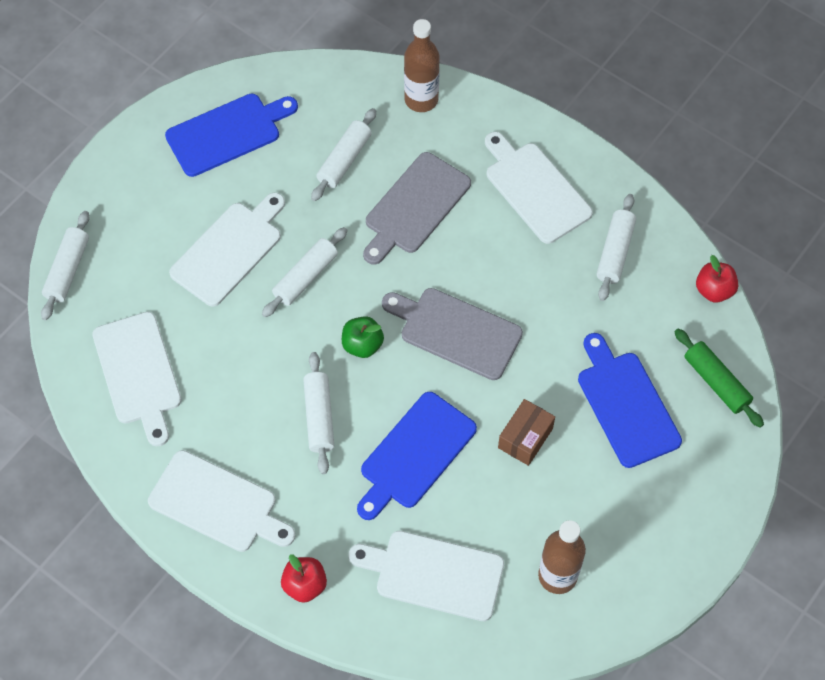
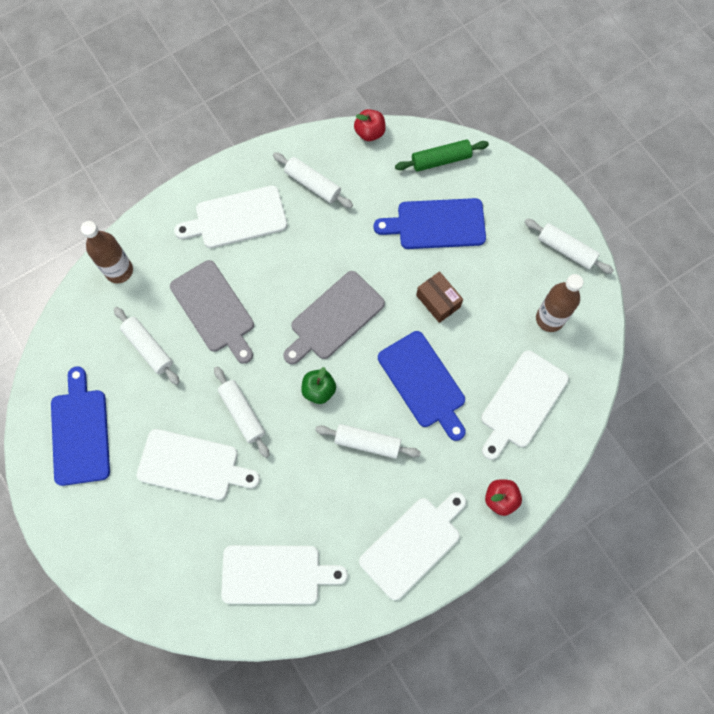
camera: 70 degrees left, 10 degrees up
(67, 270) = (155, 607): white rolling pin -> white rolling pin (566, 249)
(229, 250) = (193, 465): white cutting board -> white cutting board turned 135 degrees clockwise

